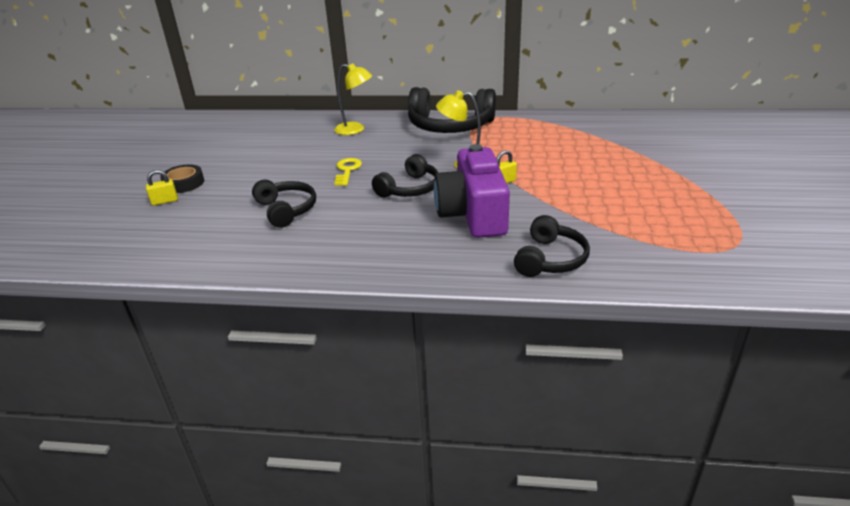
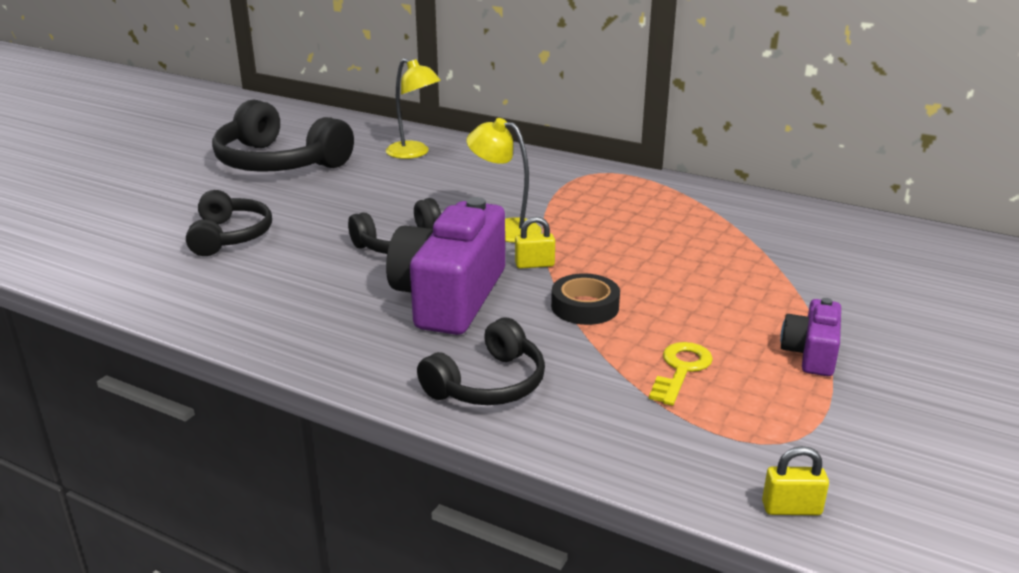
camera: 20 degrees right, 5 degrees down
(165, 201) = (112, 194): yellow padlock -> yellow padlock (791, 508)
(184, 183) = (152, 177): black tape -> black tape (585, 306)
(347, 170) = (350, 203): yellow key -> yellow key (681, 370)
(450, 126) = (542, 173): black headphones -> black headphones (279, 162)
(701, 195) = (811, 353): none -> purple camera

